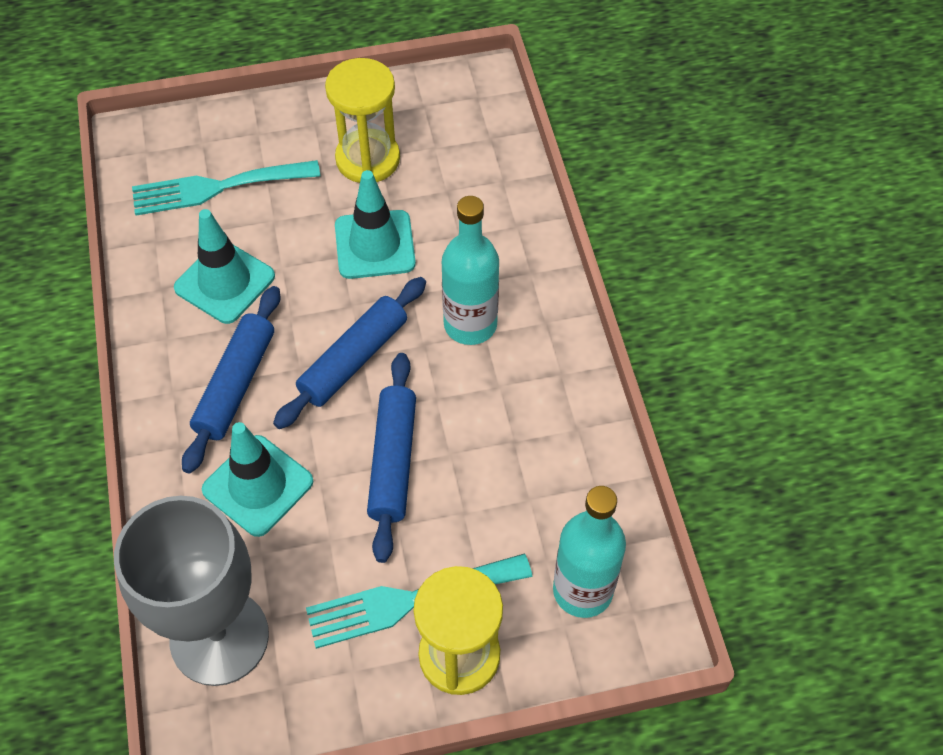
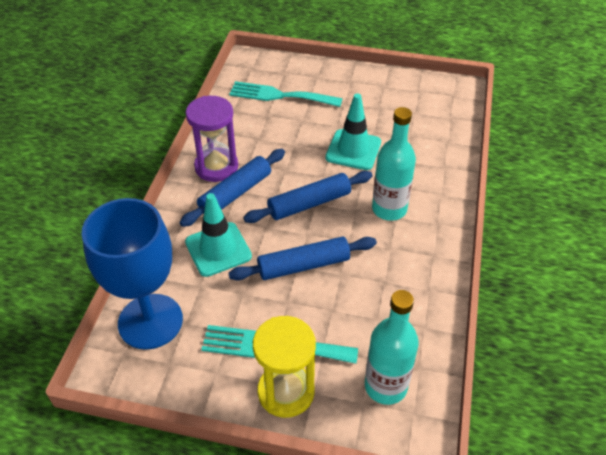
camera: 25 degrees right, 10 degrees down
(183, 350) = (216, 167): none -> purple hourglass
(219, 637) = (150, 321): grey goblet -> blue goblet
(225, 282) = (258, 141): turquoise traffic cone -> none
(368, 159) = (372, 107): yellow hourglass -> none
(393, 461) = (304, 265): blue rolling pin -> blue rolling pin turned 45 degrees clockwise

